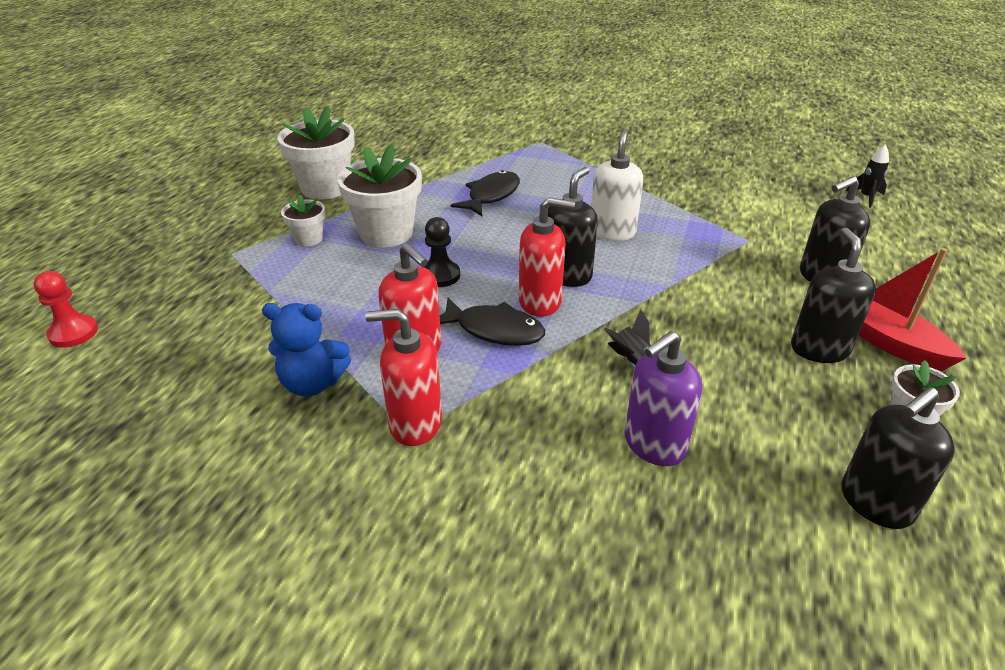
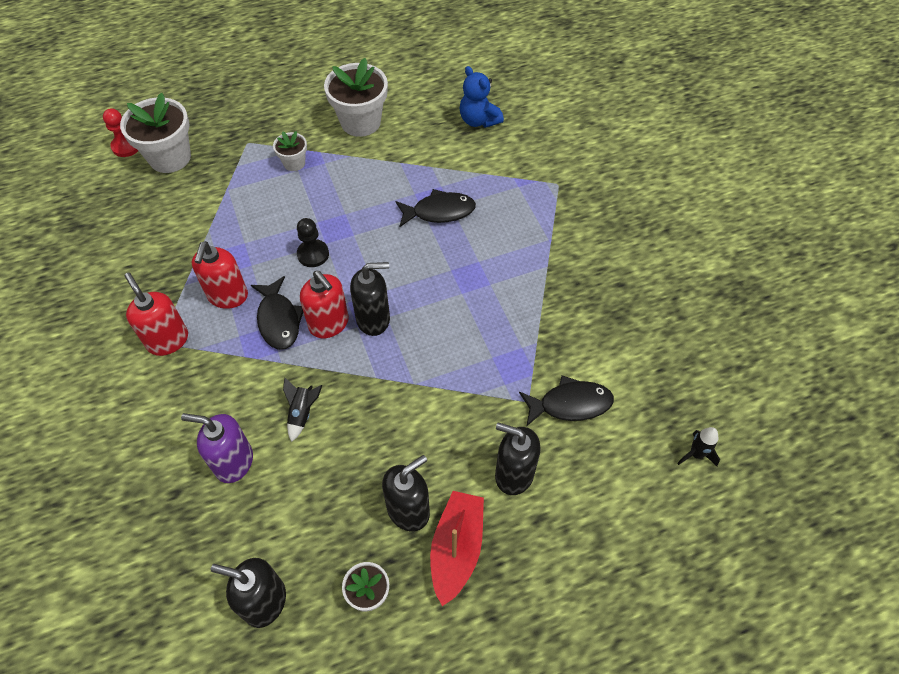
camera: 50 degrees right, 20 degrees up
(312, 383) = (165, 273): blue teddy bear -> blue teddy bear (478, 120)
(386, 233) = (336, 193): white flower pot -> white flower pot (170, 157)
(612, 232) = (456, 311): white soap dispenser -> none
(770, 224) = (570, 404): none -> black fish

